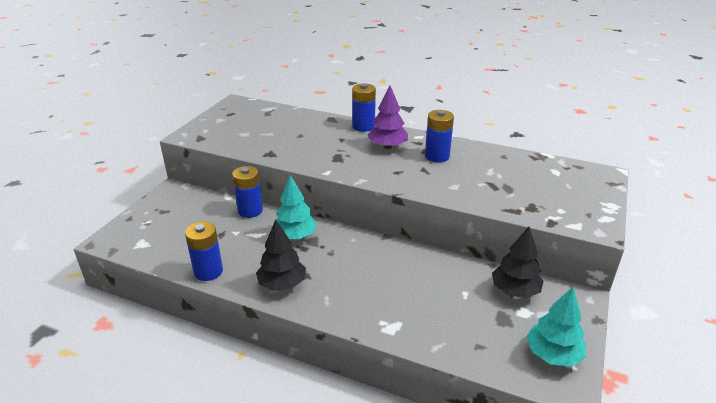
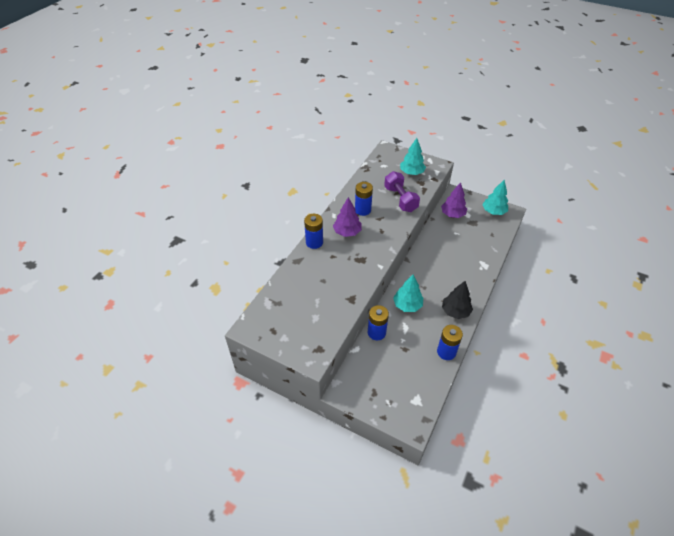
camera: 85 degrees left, 15 degrees up
(476, 187) = (400, 199): none -> purple dumbbell
(515, 291) = (452, 214): black tree -> purple tree
(553, 197) = (411, 172): none -> turquoise tree

